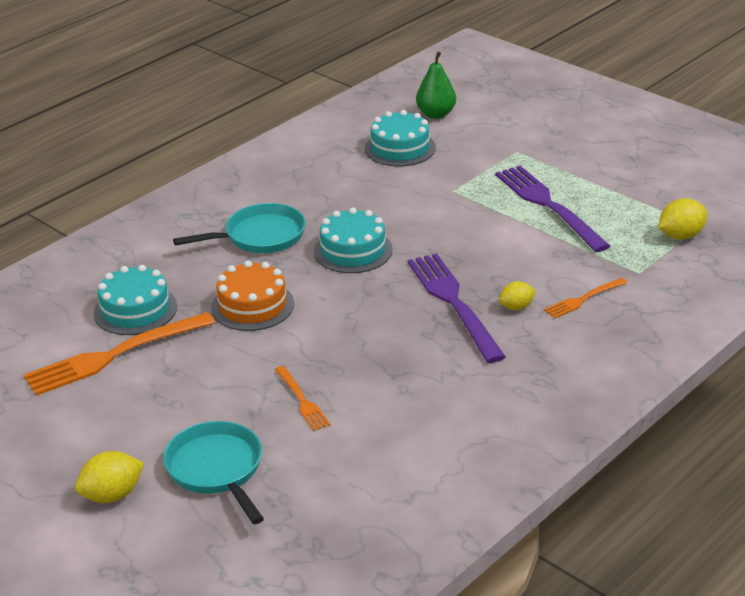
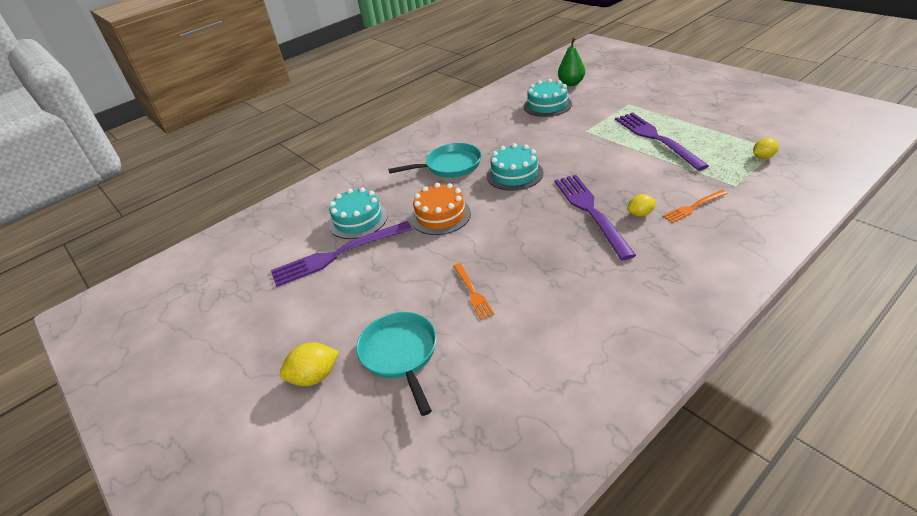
camera: 10 degrees right, 5 degrees up
(113, 356) = (337, 255): orange fork -> purple fork
(681, 236) = (763, 157): yellow lemon -> yellow lemon, size x0.66

